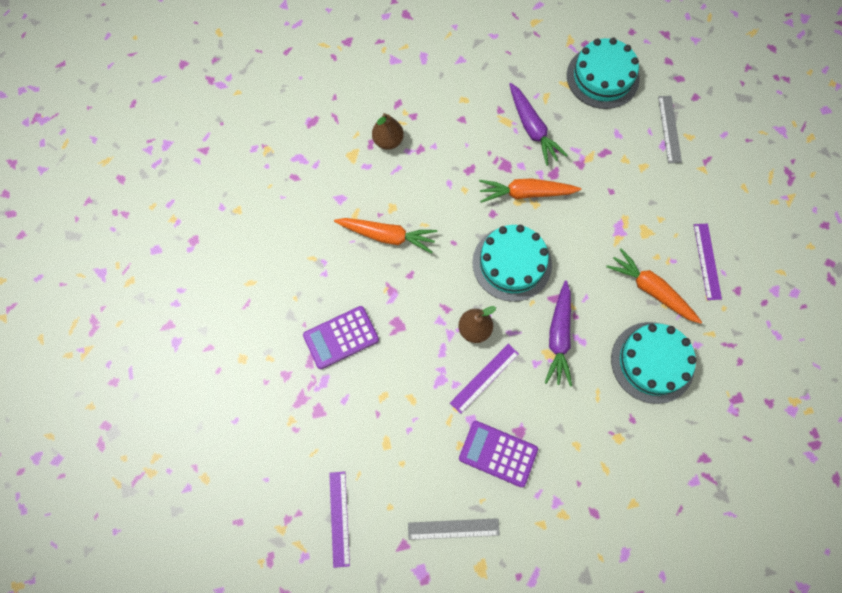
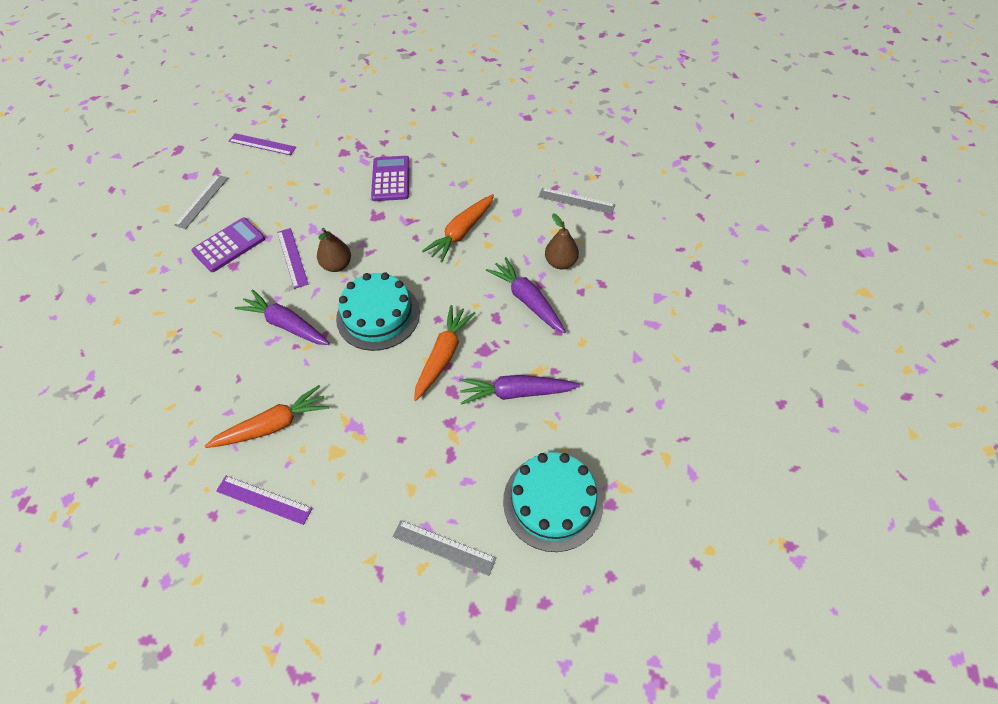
camera: 115 degrees right, 15 degrees down
(306, 152) = (576, 201): none -> grey ruler
(441, 152) = (527, 300): none -> purple carrot
(652, 362) = (208, 391): turquoise cake -> none

